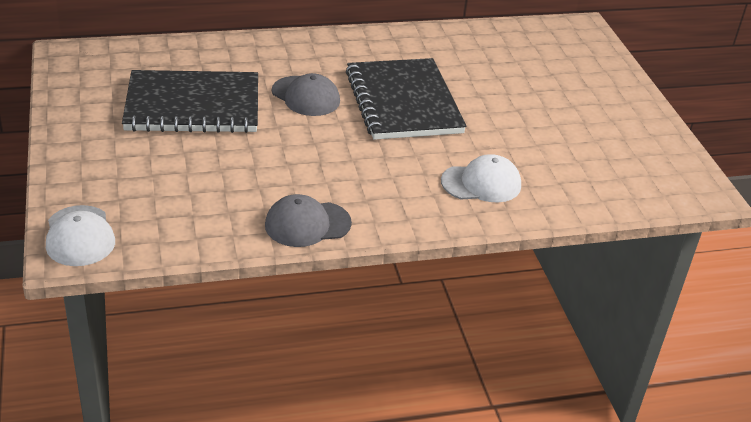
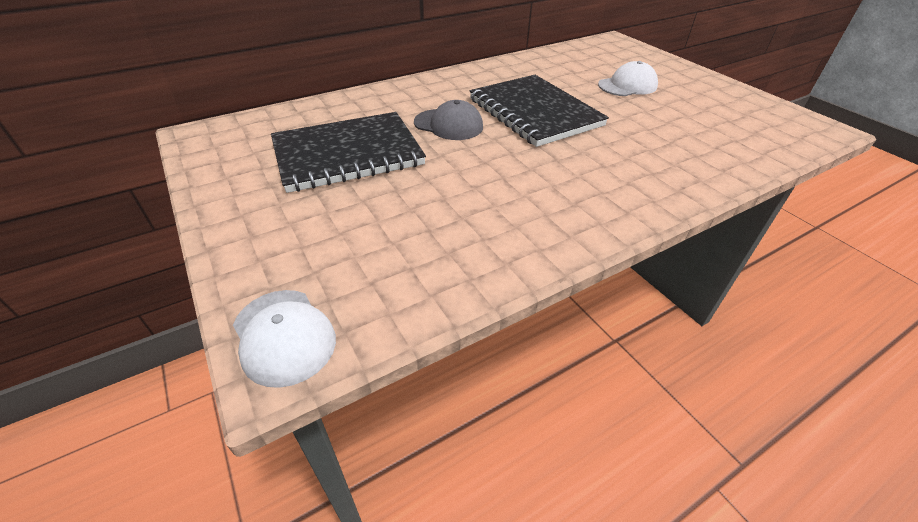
camera: 15 degrees left, 5 degrees up
(307, 224) = (539, 244): grey cap -> none
(481, 183) = (658, 163): white cap -> white cap (627, 86)

